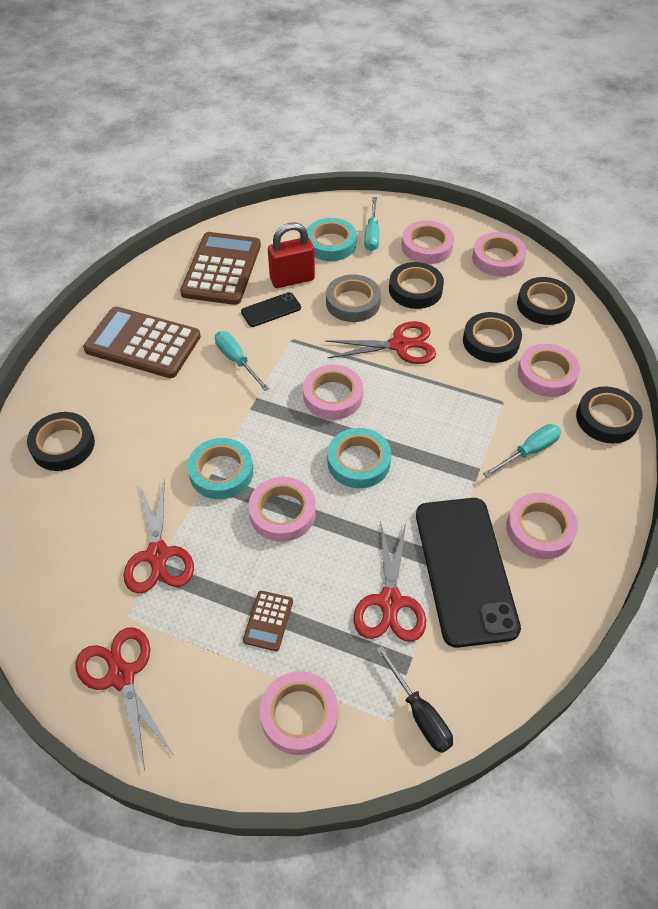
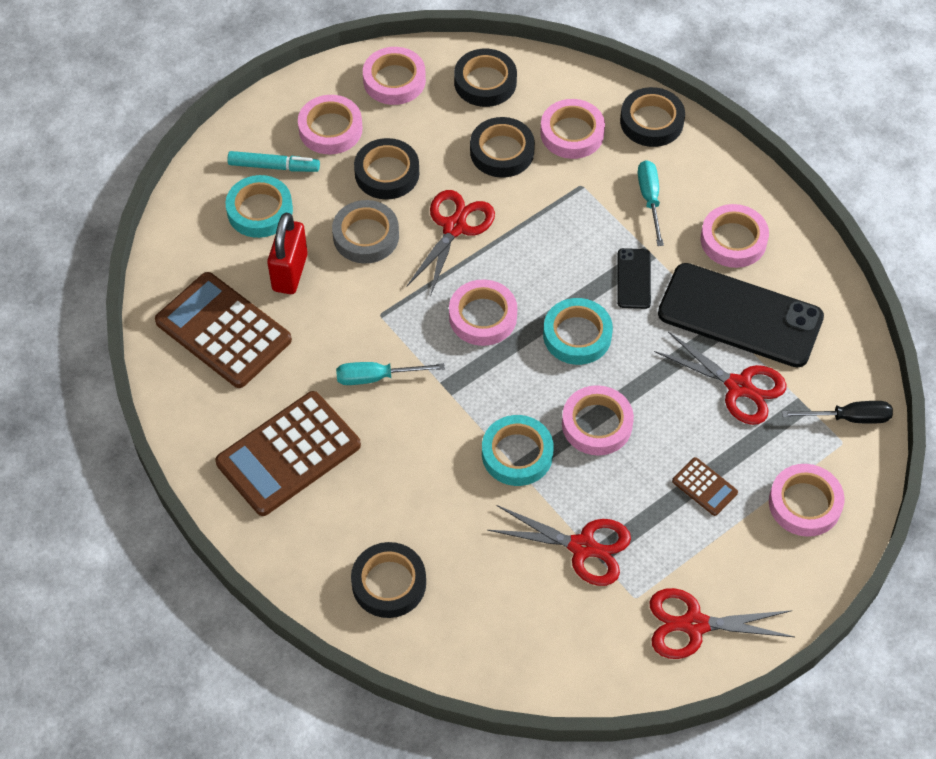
camera: 60 degrees left, 5 degrees up
(271, 310) = (323, 313): black phone -> black phone (634, 279)
(372, 234) = (274, 166): turquoise screwdriver -> turquoise marker

